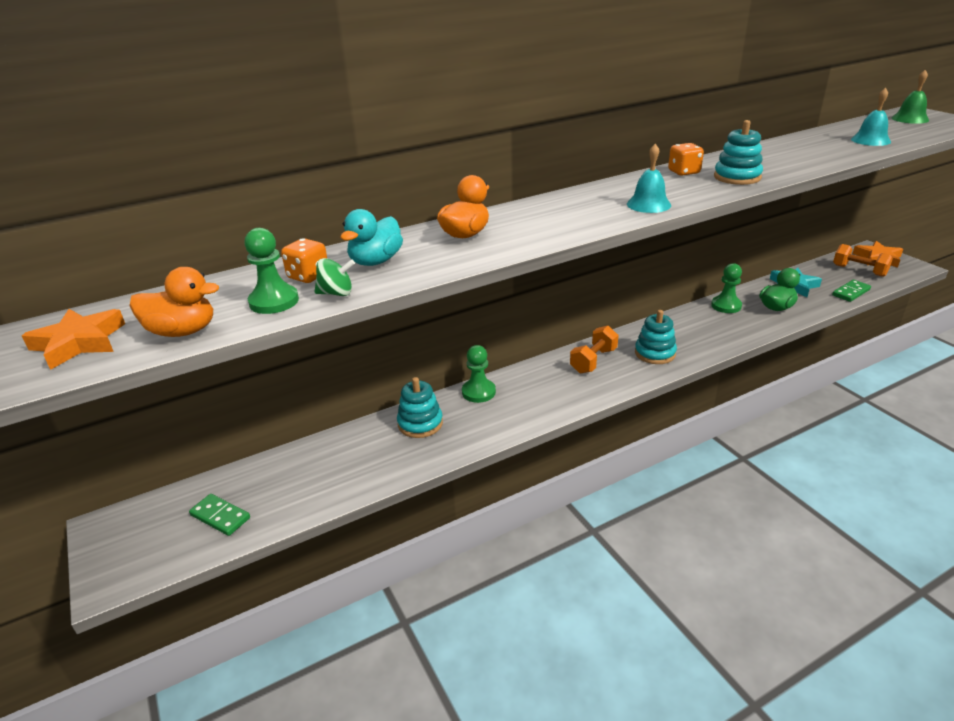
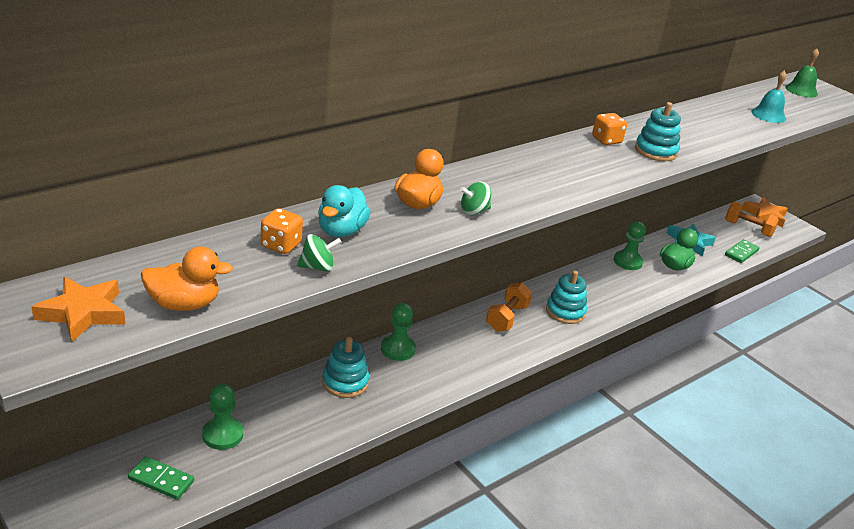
camera: 15 degrees left, 0 degrees up
(274, 301) = (259, 273): green pawn -> green pawn (222, 435)
(522, 238) = (474, 211): none -> green spinning top
(648, 204) = (581, 179): turquoise bell -> none

